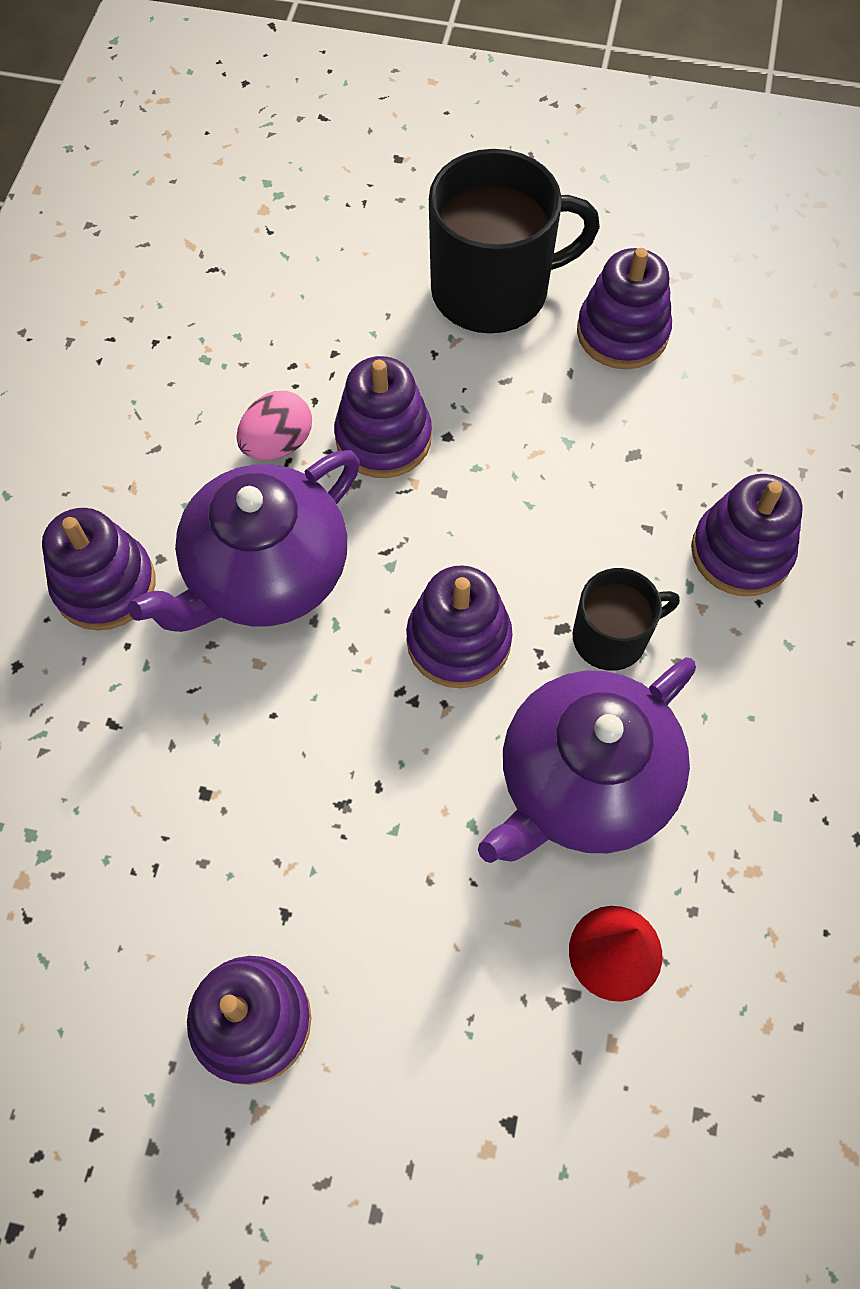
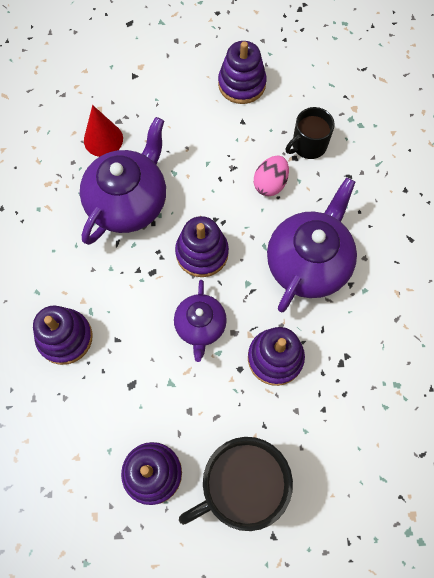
camera: 165 degrees right, 5 degrees up
(105, 585) = (384, 237): purple stacking toy -> none
(278, 444) = (332, 339): pink egg -> pink egg (270, 184)
(496, 515) = (200, 326): none -> purple teapot
(612, 637) = (126, 273): black mug -> black mug (308, 145)

